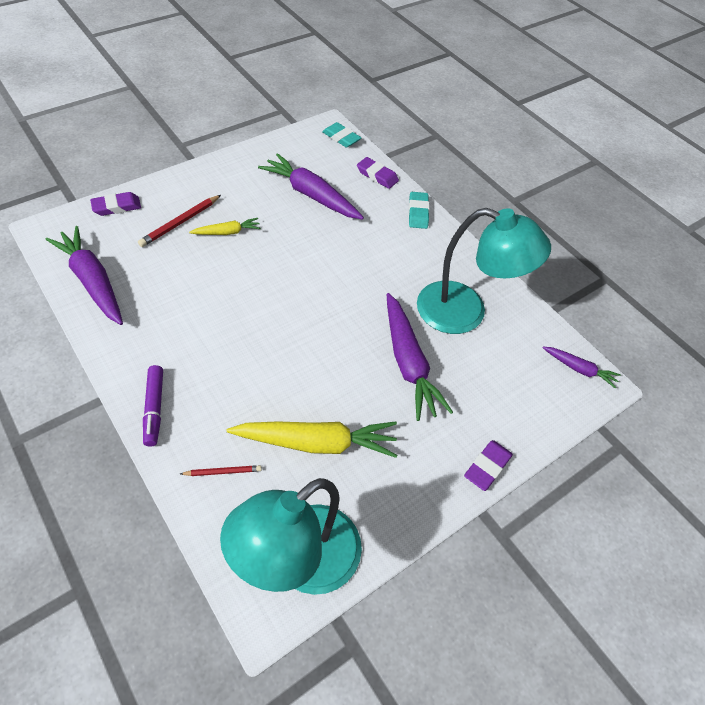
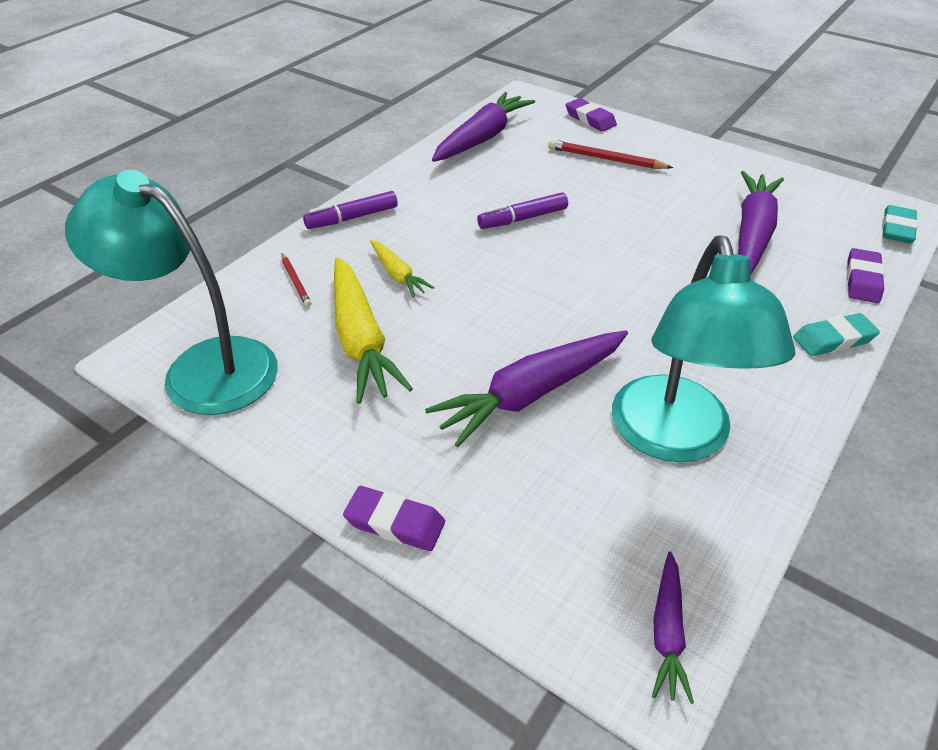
camera: 75 degrees right, 10 degrees down
(226, 299) = (522, 219): none -> purple marker
(227, 232) = (622, 191): yellow carrot -> yellow carrot (397, 274)

